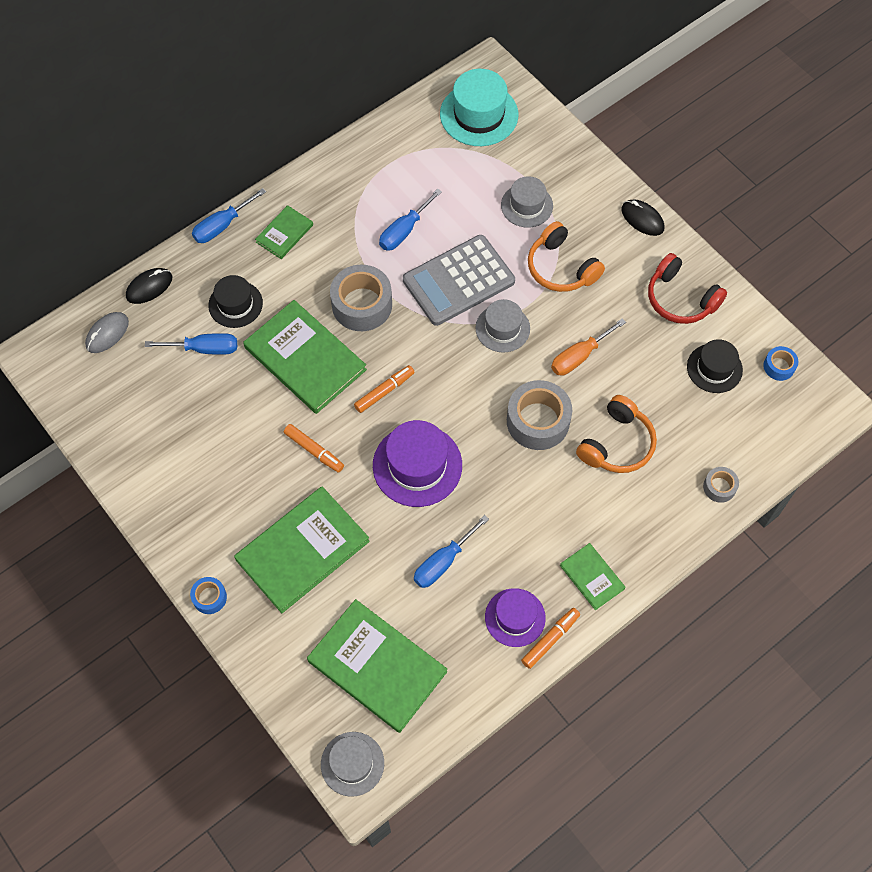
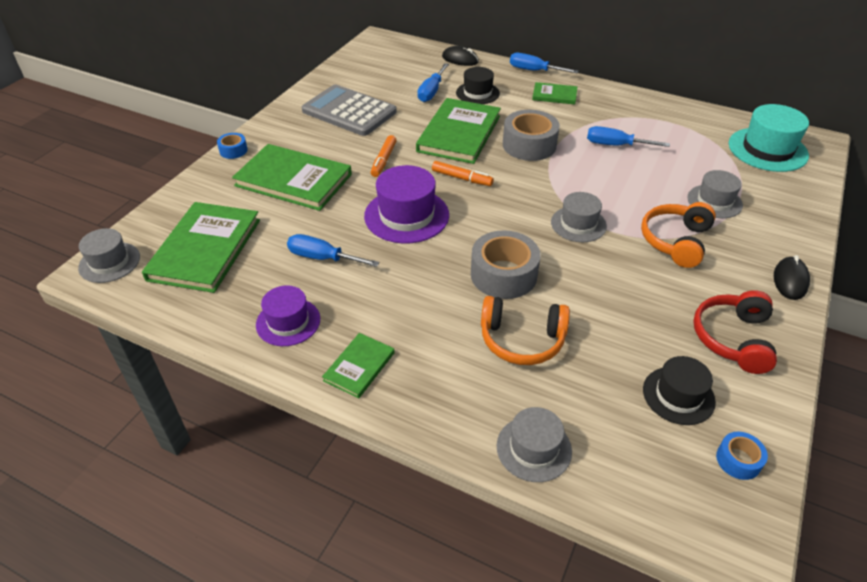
camera: 65 degrees right, 20 degrees down
(107, 334) = (412, 56): grey mouse -> none
(204, 349) = (431, 92): blue screwdriver -> blue screwdriver turned 45 degrees clockwise
(458, 281) = (599, 186): grey calculator -> grey calculator (349, 111)
(550, 639) = (275, 355): orange marker -> none
(579, 356) = (595, 282): orange screwdriver -> none
(719, 487) = (534, 448): grey tape -> grey hat

